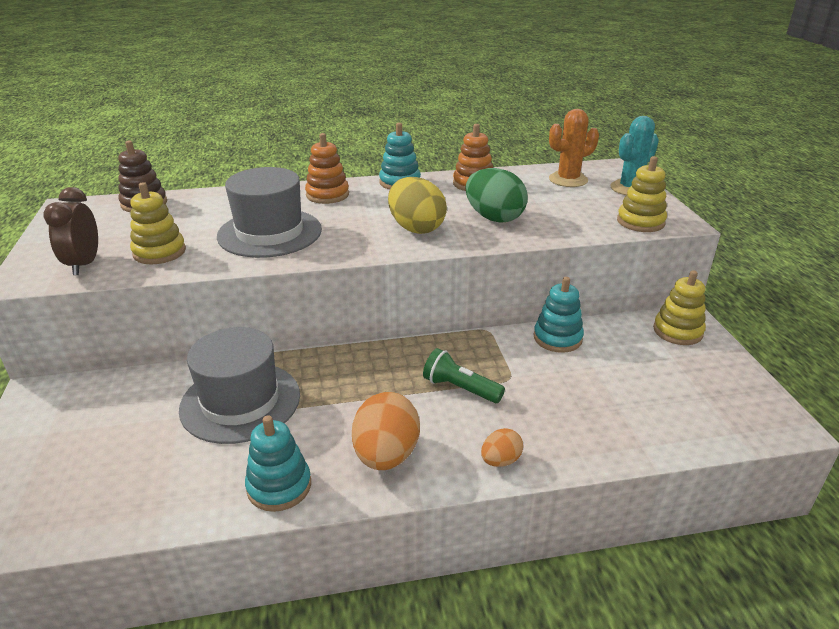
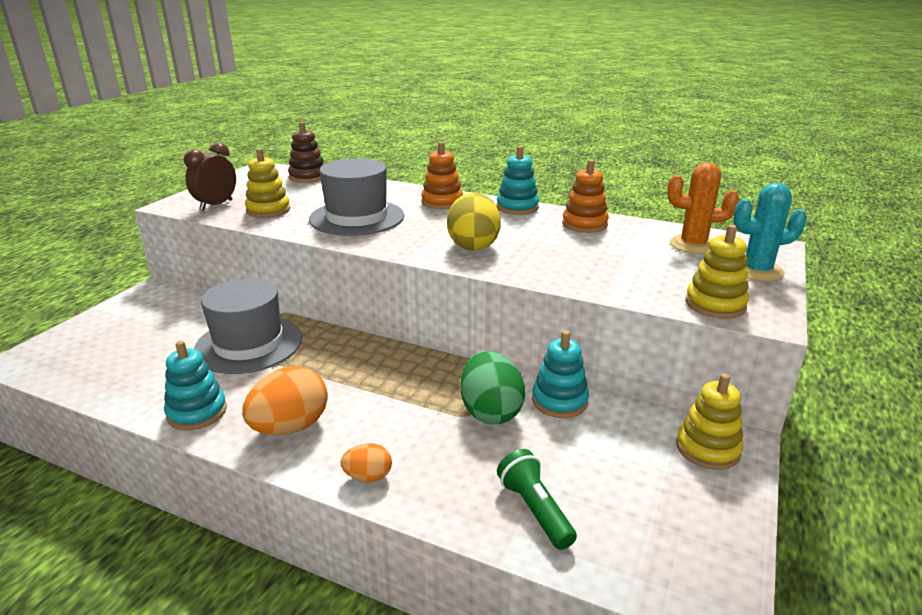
camera: 35 degrees right, 5 degrees down
(460, 388) = (413, 404): green flashlight -> green flashlight (535, 509)
(494, 218) = (558, 257): green egg -> green egg (490, 412)

